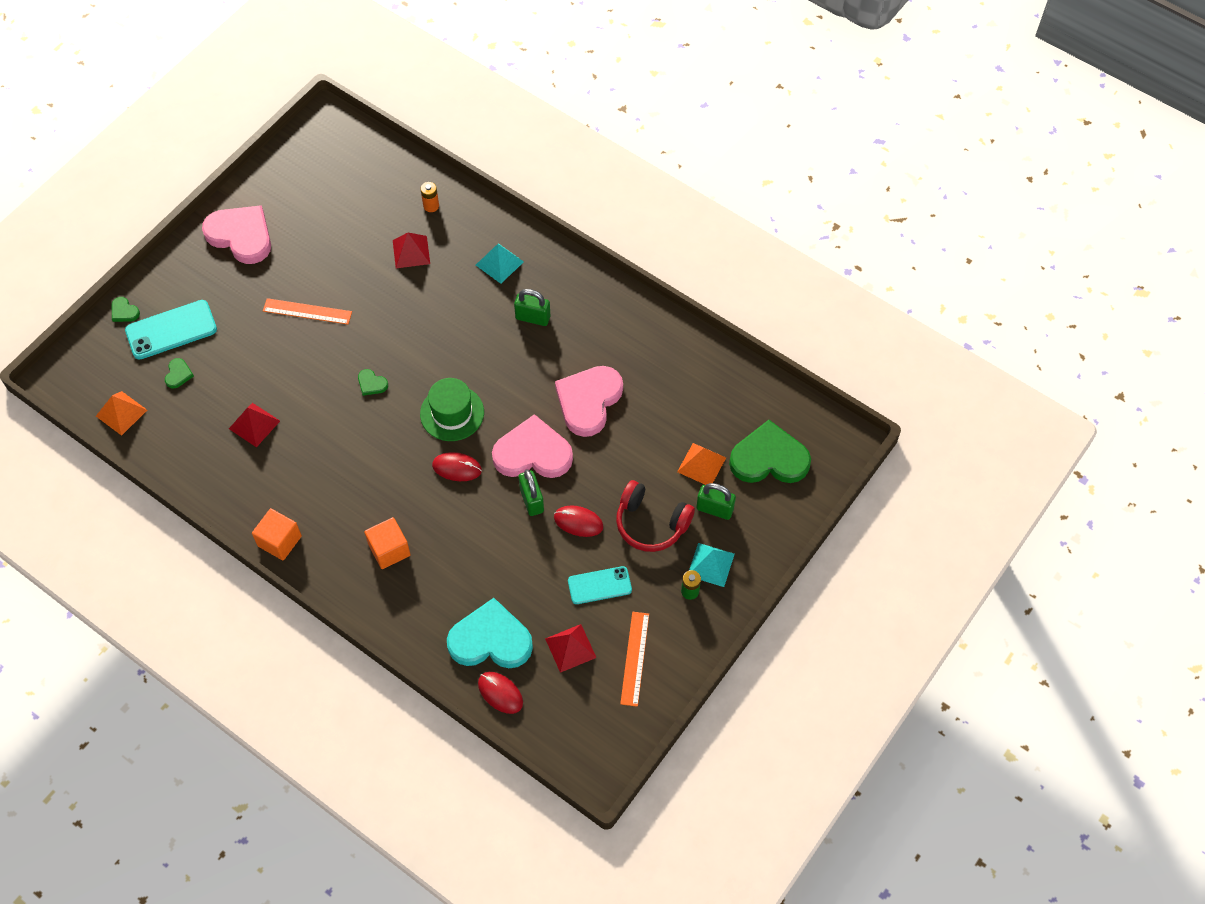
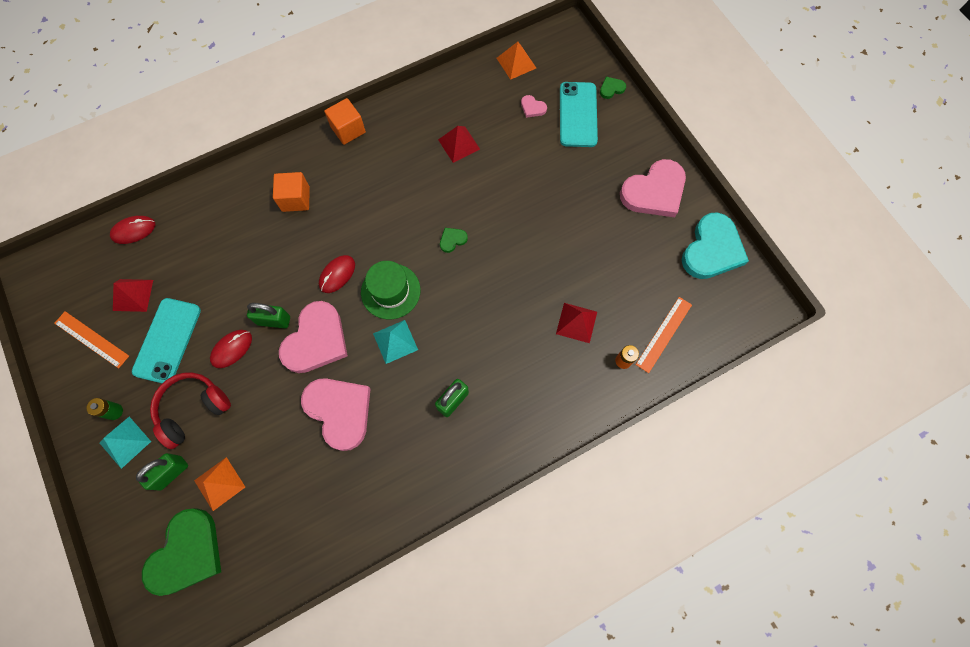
camera: 115 degrees right, 10 degrees up
(178, 374) = (532, 108): green heart -> pink heart
(307, 311) = (550, 216): orange ruler -> orange ruler (663, 334)
(490, 639) = (178, 241): turquoise heart -> turquoise heart (712, 250)
(499, 263) = (528, 396): turquoise pyramid -> turquoise pyramid (395, 341)
(599, 585) = (167, 340): turquoise phone -> turquoise phone, size x1.52

